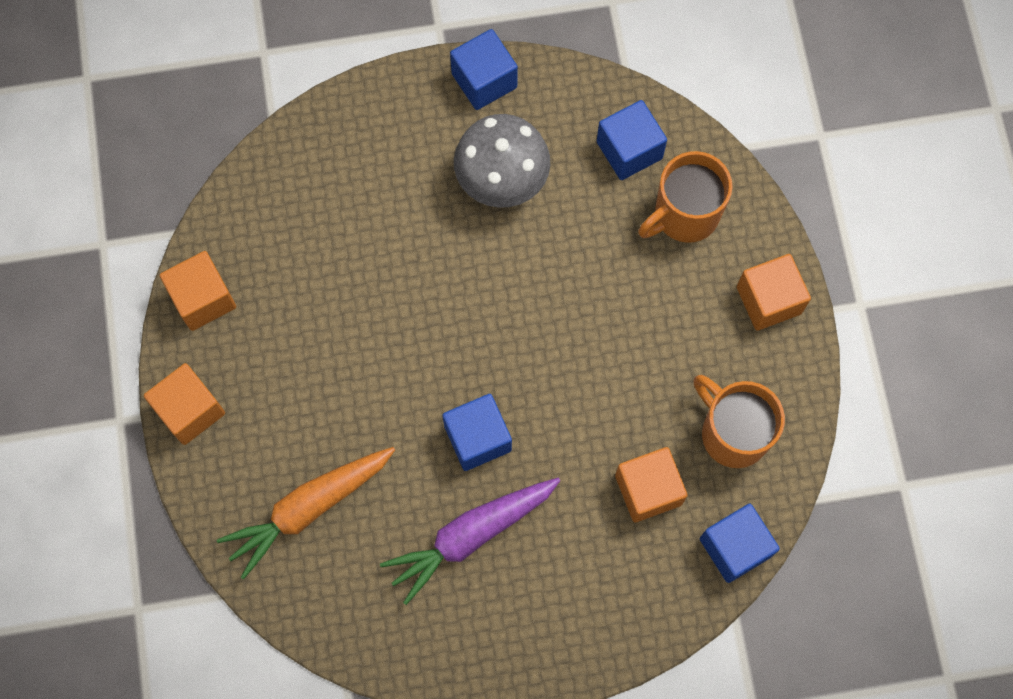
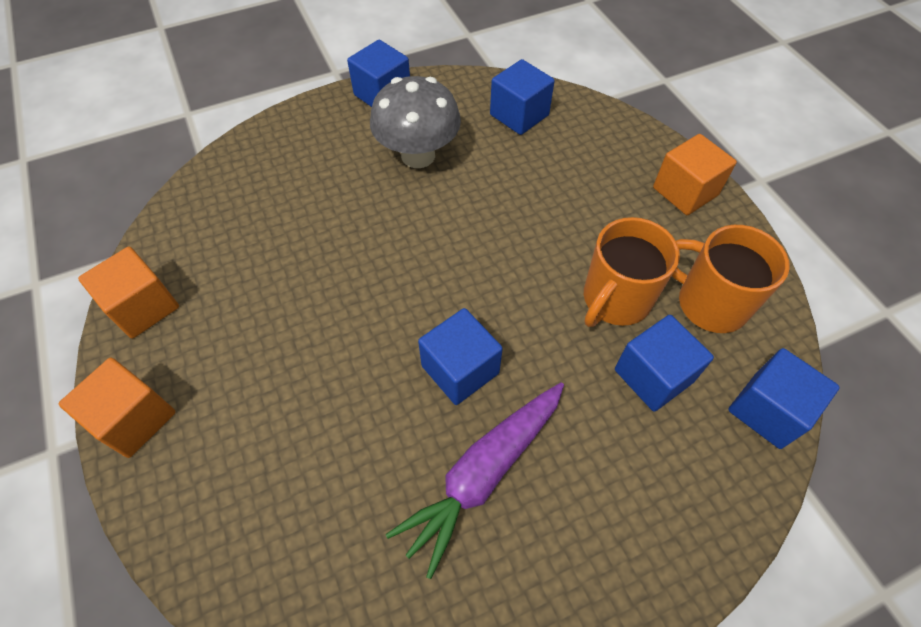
camera: 15 degrees left, 15 degrees down
(309, 508) = (287, 492): orange carrot -> none
(648, 490) = (653, 376): orange cube -> blue cube
(684, 215) = (584, 147): orange mug -> orange mug (615, 300)

